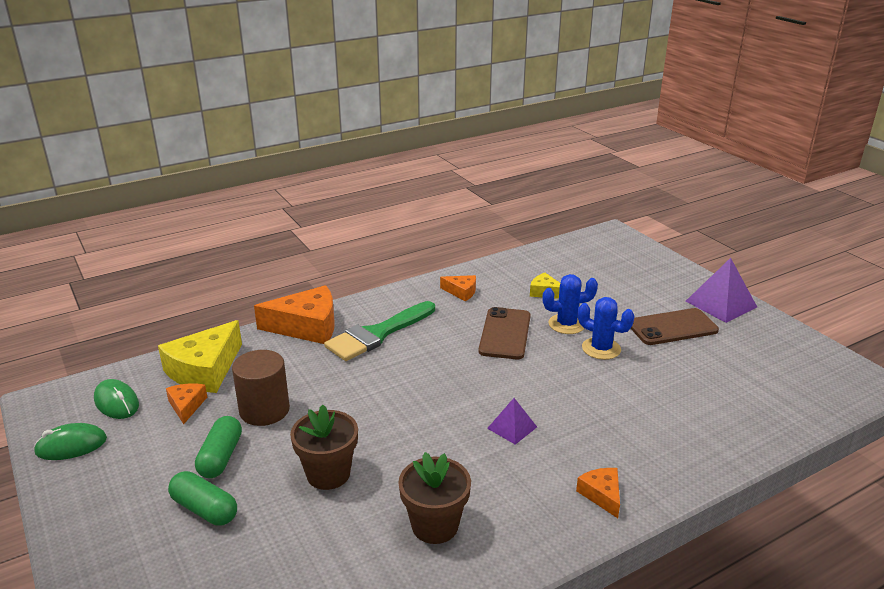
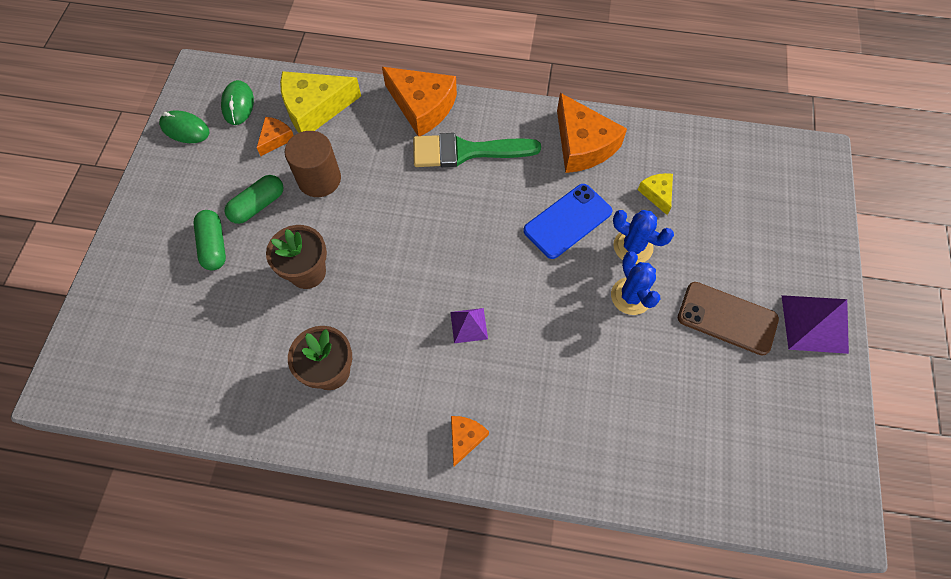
camera: 40 degrees right, 35 degrees up
(461, 292) = (582, 145): orange cheese -> orange cheese, size x2.00
(505, 334) = (568, 221): brown phone -> blue phone

